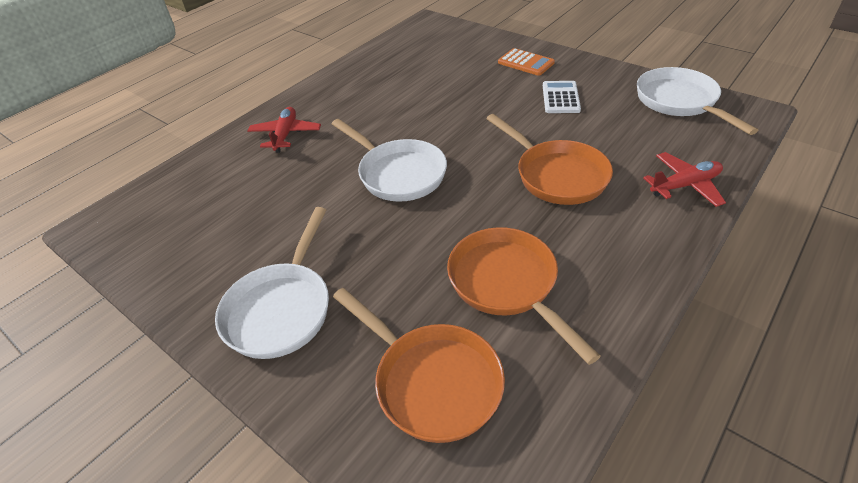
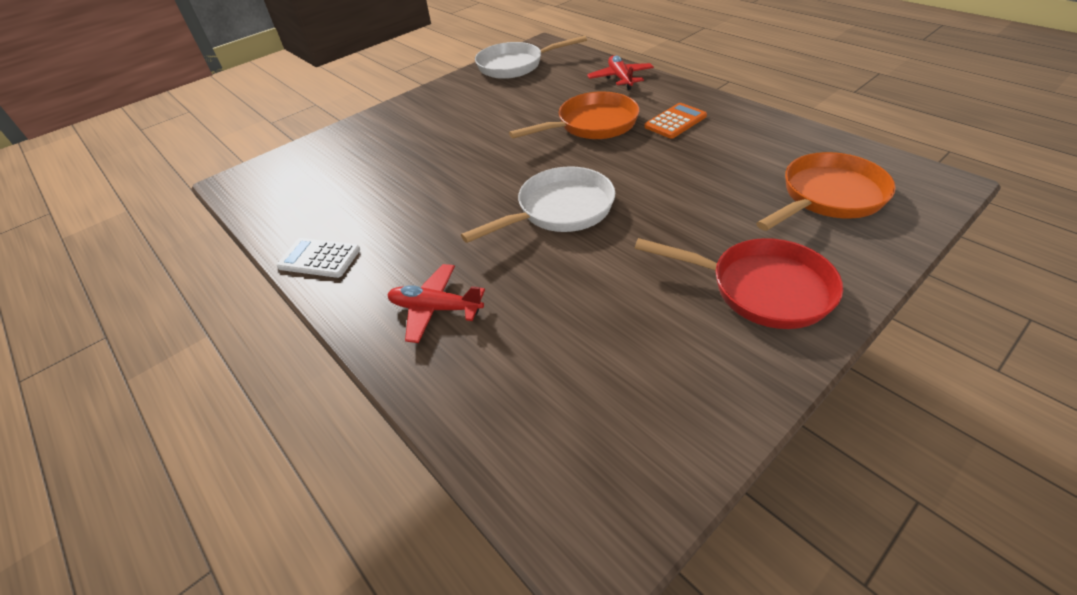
camera: 80 degrees left, 0 degrees up
(281, 309) = (761, 289): white pan -> red pan
(507, 284) = (722, 157): orange pan -> none
(525, 63) = (398, 124): orange calculator -> orange calculator (675, 121)
(560, 98) = (476, 112): white calculator -> white calculator (319, 258)

